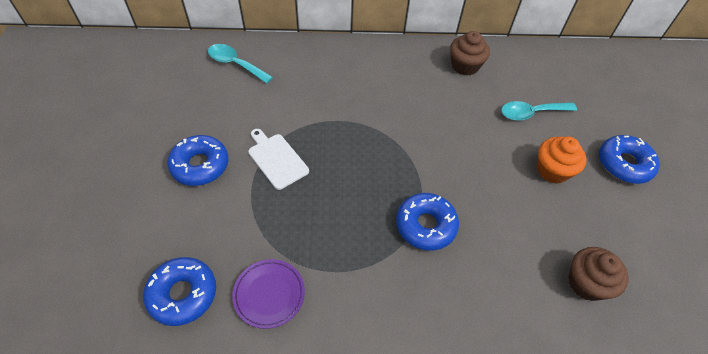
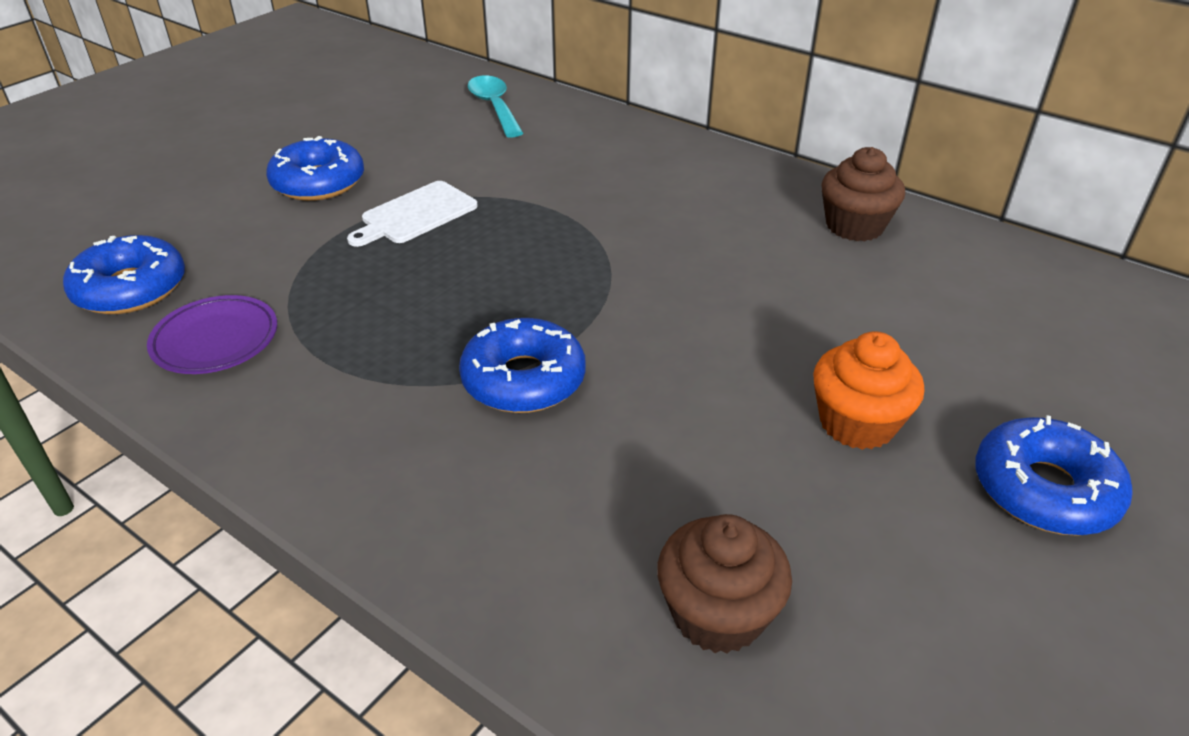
camera: 40 degrees right, 15 degrees down
(276, 159) = (415, 214): white cutting board -> white cutting board turned 135 degrees counterclockwise
(531, 113) = (913, 331): turquoise spoon -> none

